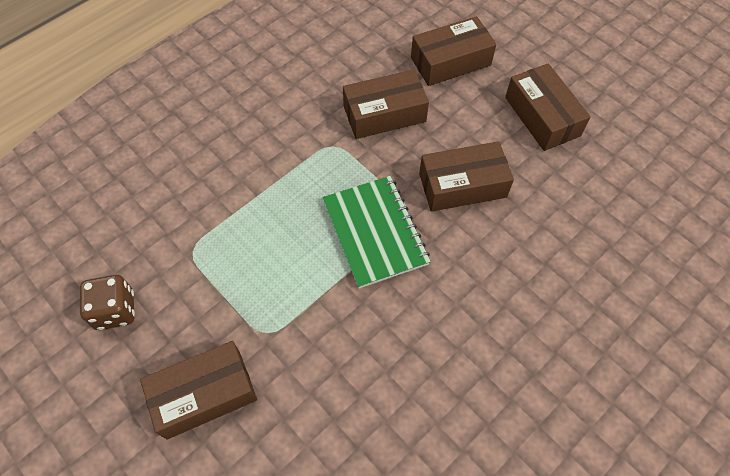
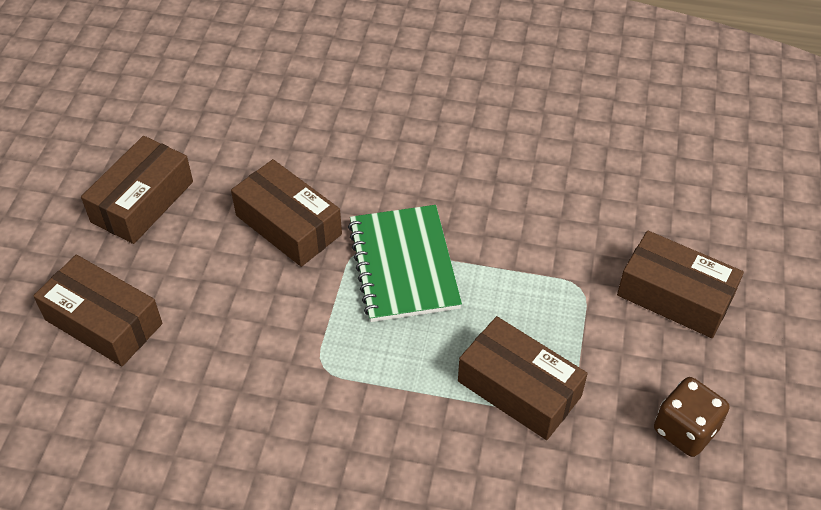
camera: 125 degrees left, 10 degrees down
(375, 232) = (403, 265): green notebook -> green notebook turned 45 degrees counterclockwise
(384, 114) = (238, 343): brown box -> brown box (519, 389)

